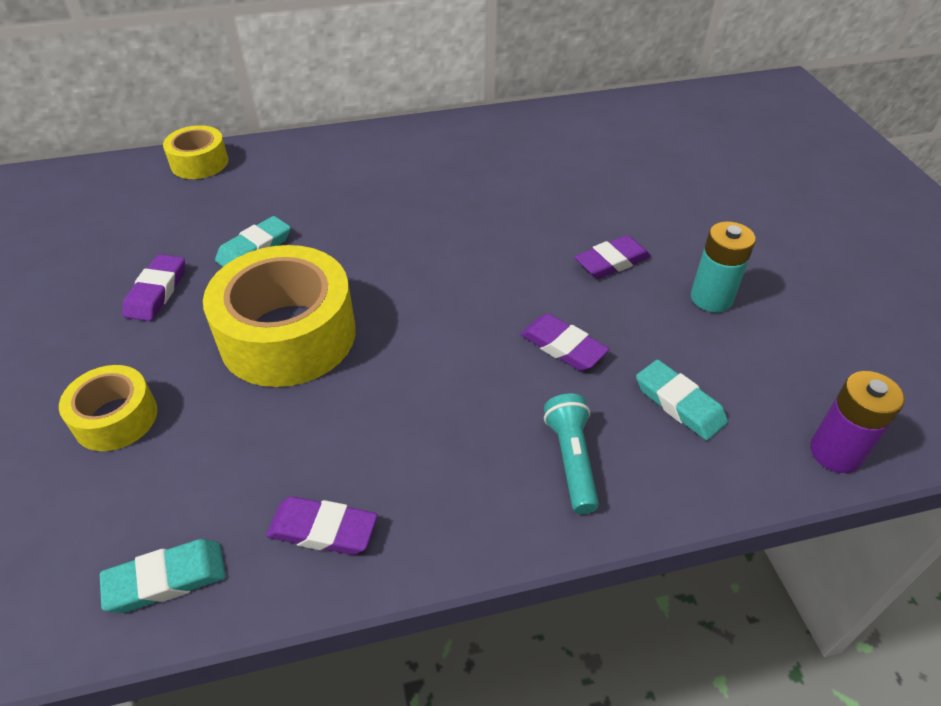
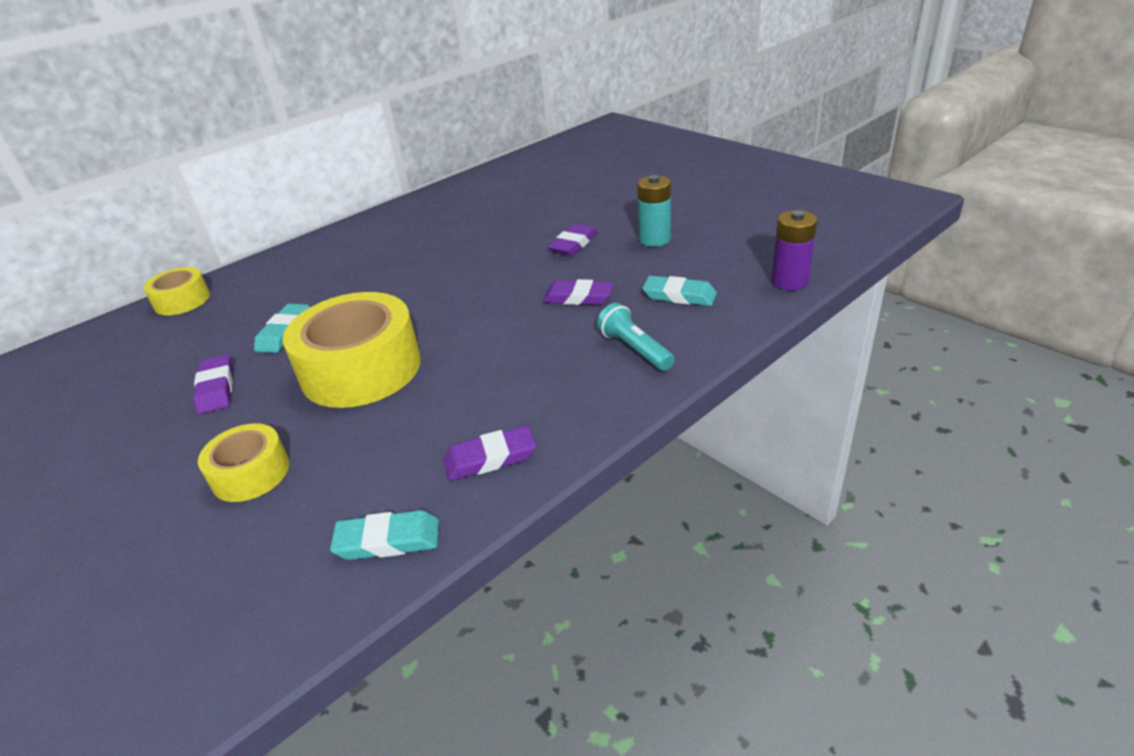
camera: 25 degrees left, 10 degrees down
(166, 579) = (388, 540): turquoise eraser -> turquoise eraser turned 45 degrees clockwise

